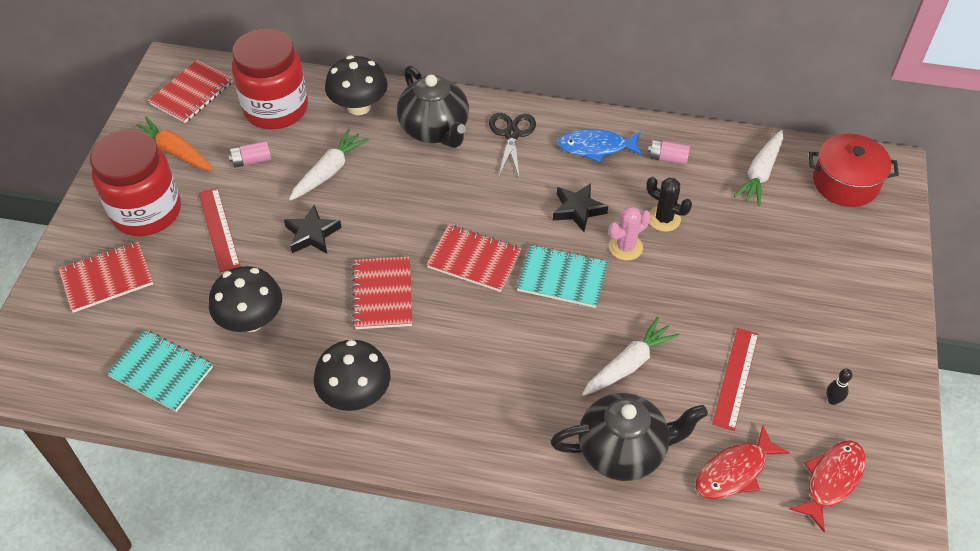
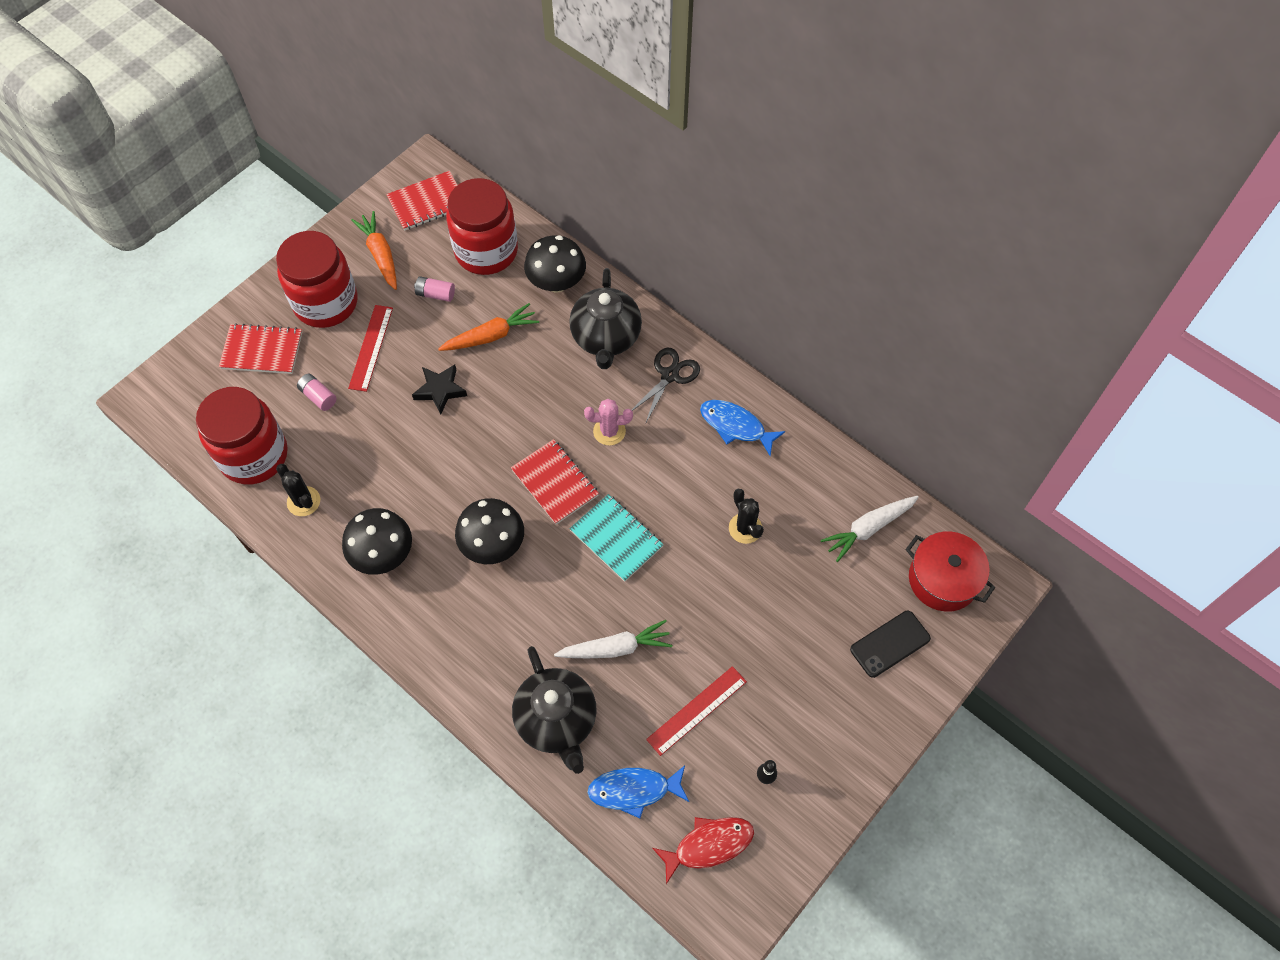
camera: 30 degrees right, 10 degrees up
(161, 372) = (254, 455): turquoise notebook -> red jar
(242, 387) = (303, 501): none -> black cactus
(251, 320) = (346, 445): black mushroom -> black mushroom (493, 545)
(329, 171) = (491, 336): white carrot -> orange carrot
(383, 294) = (460, 476): red notebook -> none
(578, 210) = (675, 480): black star -> none
(623, 450) = (557, 720): black teapot -> black teapot turned 45 degrees clockwise
(625, 247) = (691, 538): pink cactus -> pink cactus (609, 431)
(667, 158) = (793, 470): pink battery -> pink battery (318, 396)
(734, 471) = (634, 790): red fish -> blue fish
(845, 248) = (890, 644): none -> black phone

